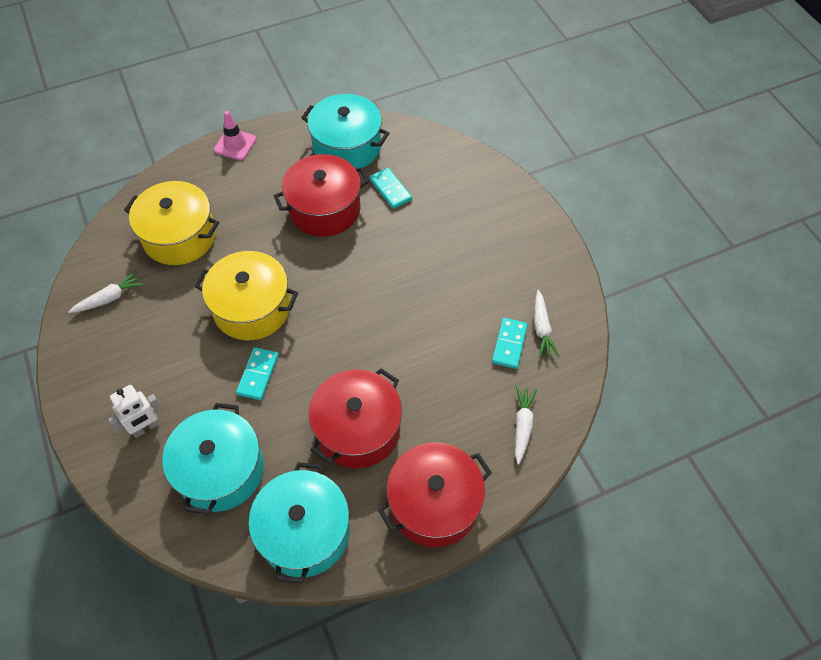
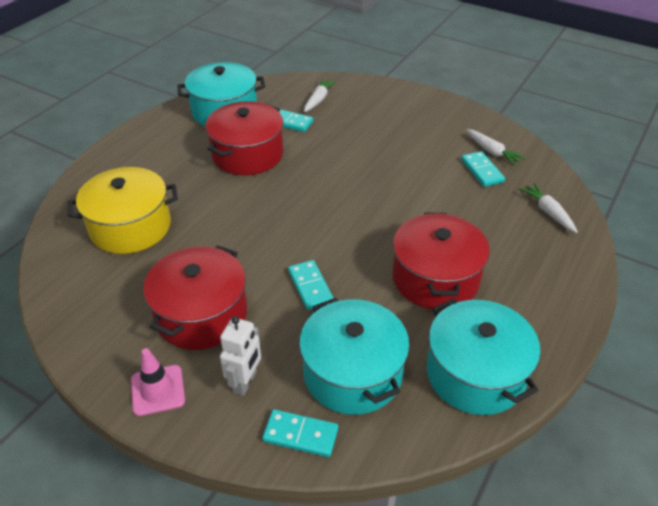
camera: 35 degrees left, 15 degrees down
(110, 298) = (102, 303): white carrot -> white carrot (318, 100)
(146, 493) = (300, 435): none -> turquoise domino
(235, 144) = (121, 146): pink traffic cone -> pink traffic cone (158, 390)
(252, 308) = (254, 244): yellow pot -> none
(434, 503) = (548, 293): red pot -> red pot (201, 315)

